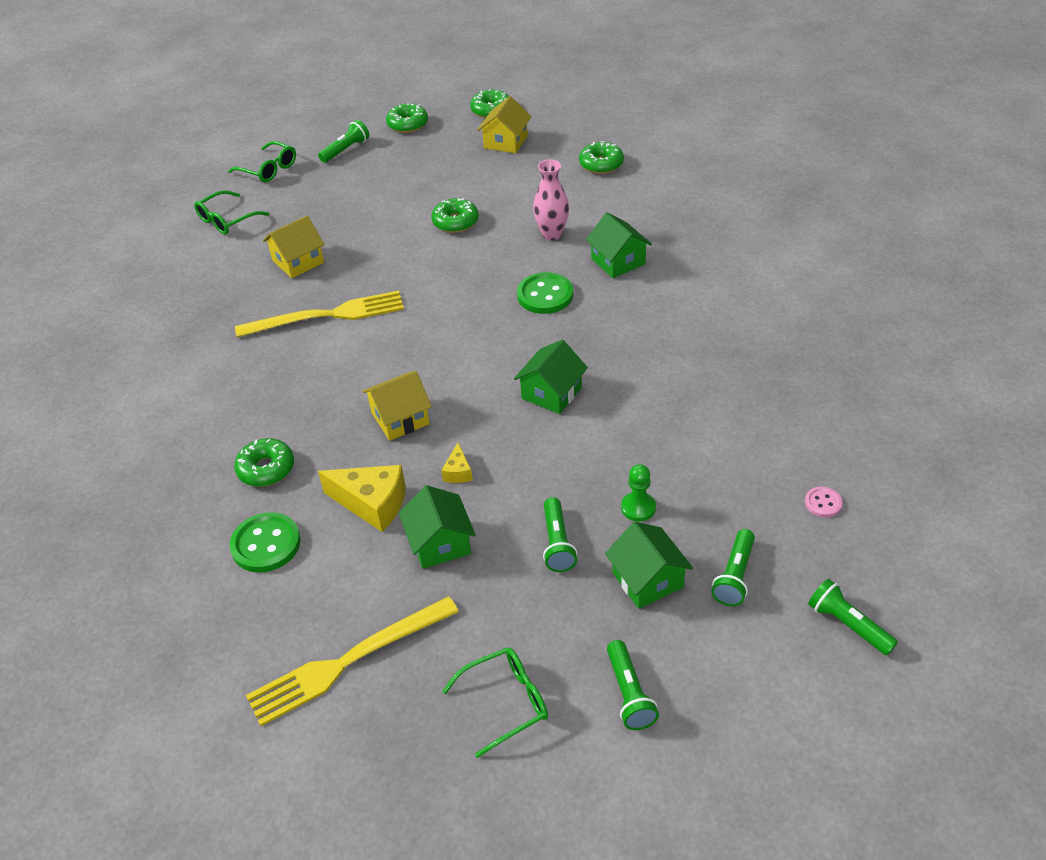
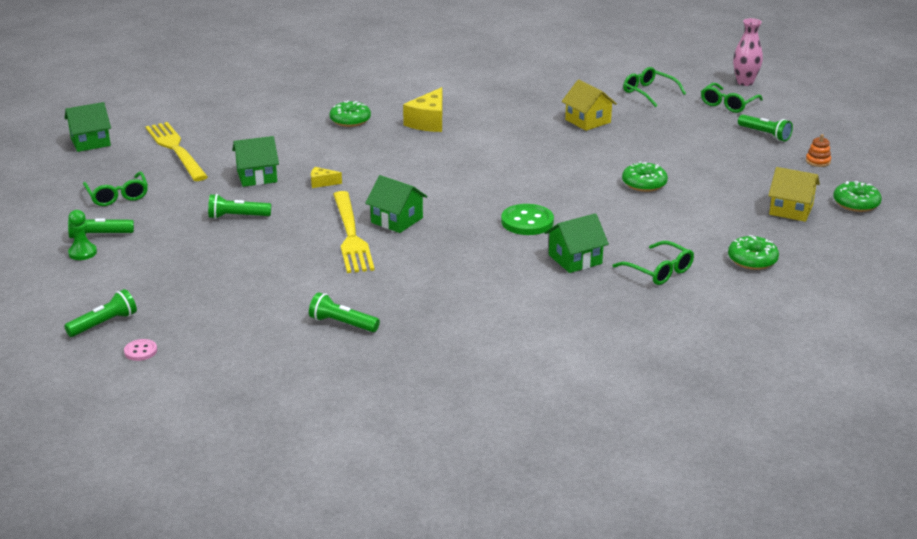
camera: 90 degrees right, 15 degrees down
(266, 544) = (282, 123): green button -> none
(327, 316) = (514, 134): yellow fork -> yellow fork (351, 235)
(372, 504) = (303, 154): yellow cheese -> yellow cheese (428, 122)
(400, 418) = (386, 162): yellow house -> none
(408, 124) = (818, 161): green donut -> orange stacking toy
(552, 234) = (622, 228): pink vase -> pink vase (745, 82)
(631, 213) = (659, 271): none -> green glasses
(638, 508) = (257, 249): green pawn -> green pawn (82, 253)
(647, 580) = (187, 248): green house -> green house (90, 142)
(734, 576) = (173, 282): green flashlight -> green flashlight (342, 323)
(823, 503) = (226, 329): pink button -> pink button (140, 351)

